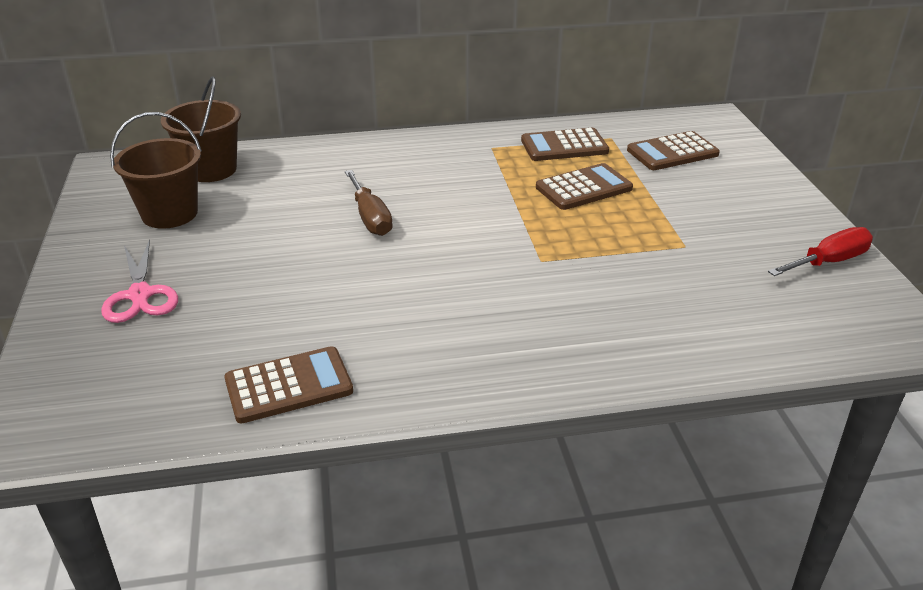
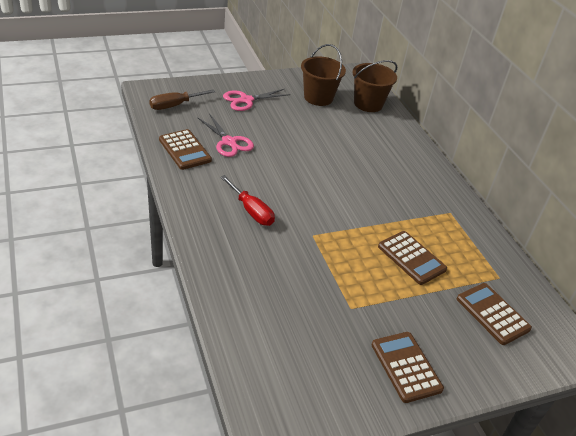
camera: 75 degrees right, 5 degrees up
(277, 326) = (229, 142): none -> pink scissors
(370, 218) = (338, 164): brown screwdriver -> brown screwdriver (174, 105)
(564, 146) = (470, 250): brown calculator -> brown calculator (406, 367)
(828, 262) = (354, 394): red screwdriver -> red screwdriver (251, 211)

